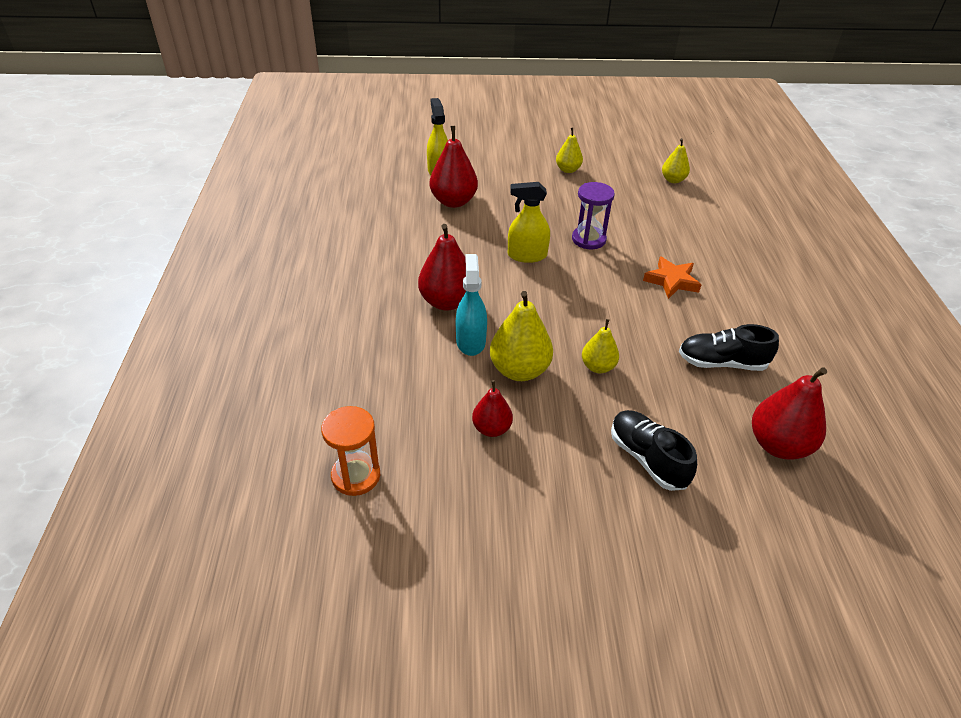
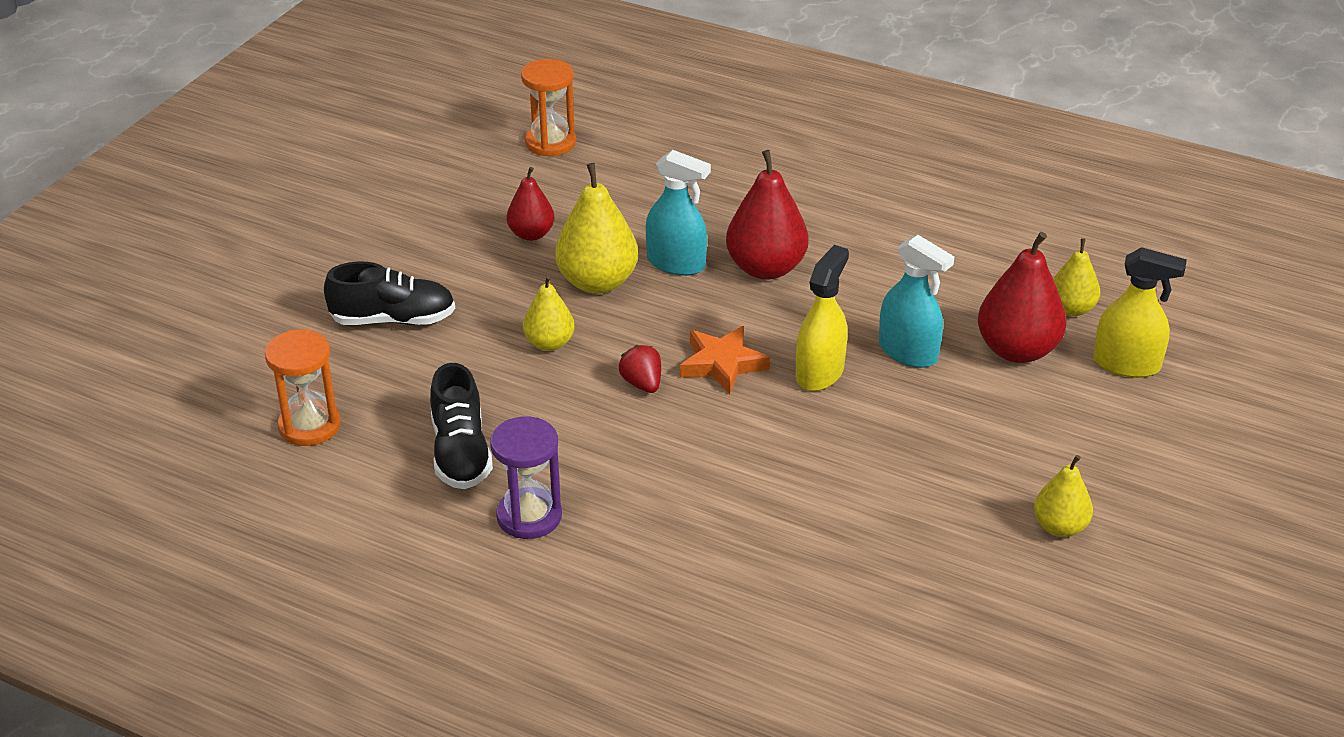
camera: 120 degrees right, 5 degrees down
(484, 232) = (908, 352): none -> turquoise spray bottle
(588, 239) = (818, 454): purple hourglass -> purple hourglass (529, 516)
(596, 314) = (642, 384): none -> red strawberry
(671, 281) = (652, 494): orange star -> orange star (722, 364)
(673, 180) = (945, 665): yellow pear -> yellow pear (1071, 309)
(722, 363) = (461, 453): black shoe -> black shoe turned 135 degrees clockwise
(778, 445) = (309, 426): red pear -> orange hourglass

